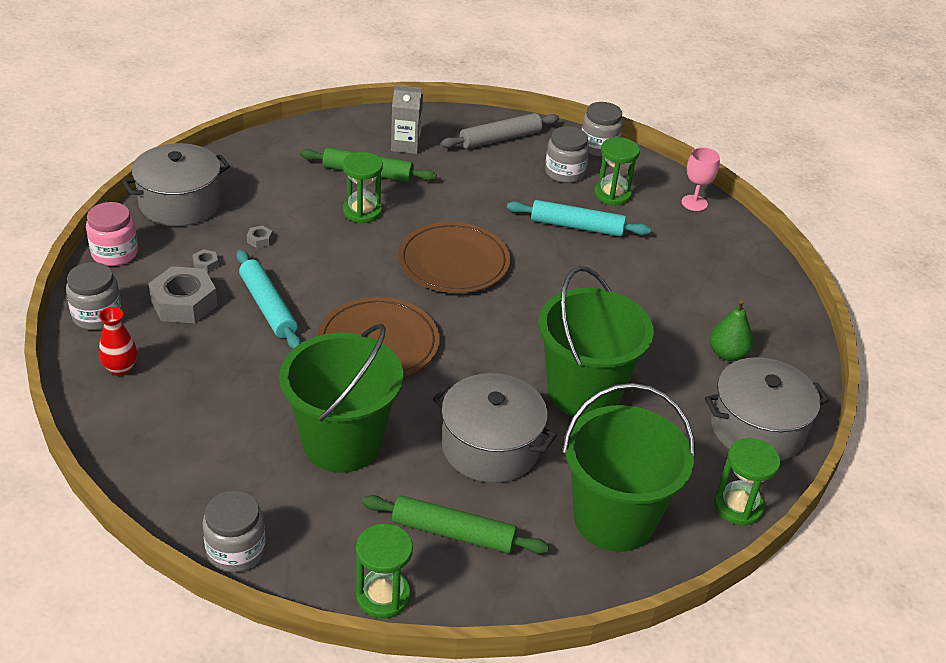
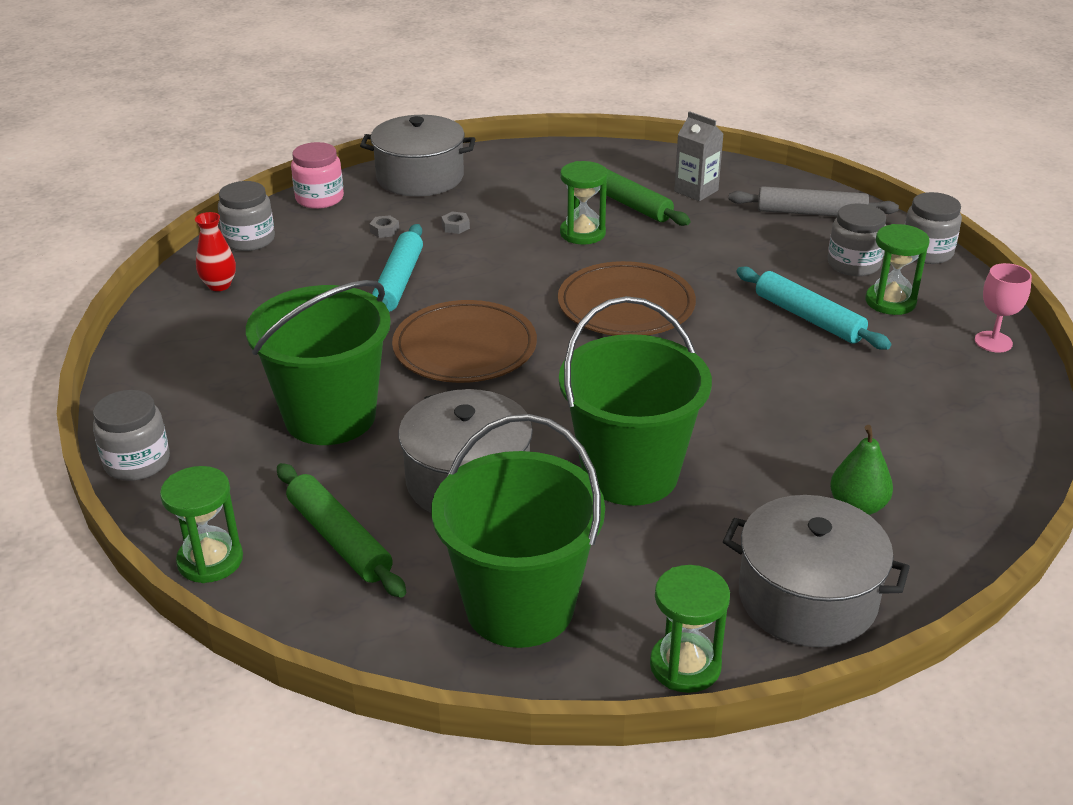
camera: 40 degrees right, 5 degrees down
(184, 303) = (330, 254): grey nut -> none

